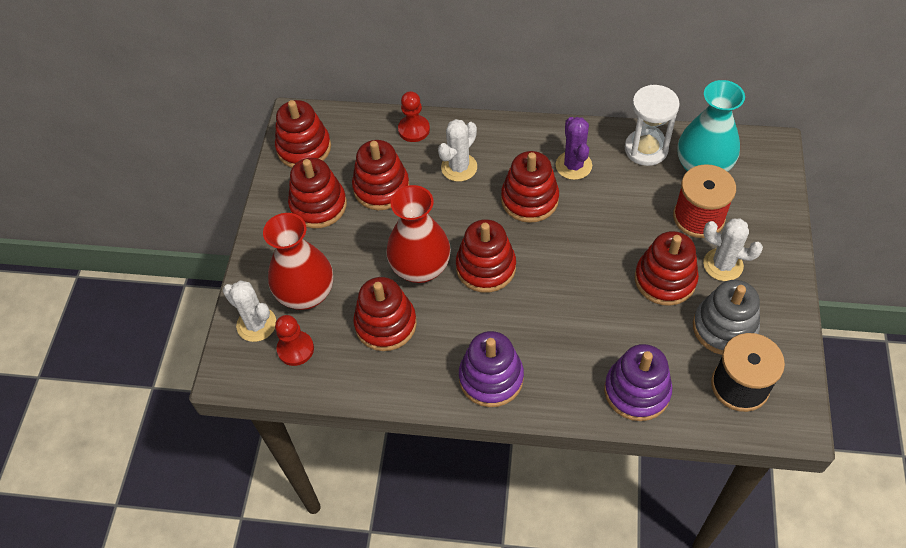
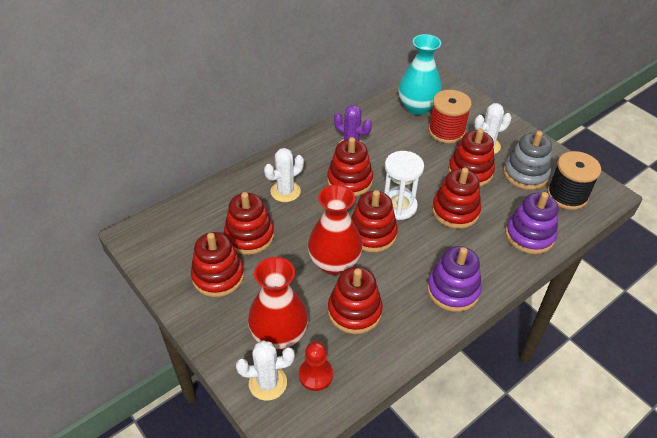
camera: 50 degrees left, 10 degrees down
(304, 148) = (162, 249): red stacking toy -> red stacking toy (455, 211)
(414, 129) = (228, 189): red pawn -> none
(459, 167) = (285, 191): white cactus -> white cactus turned 60 degrees clockwise
(646, 149) = (378, 116): white hourglass -> white hourglass (398, 206)

